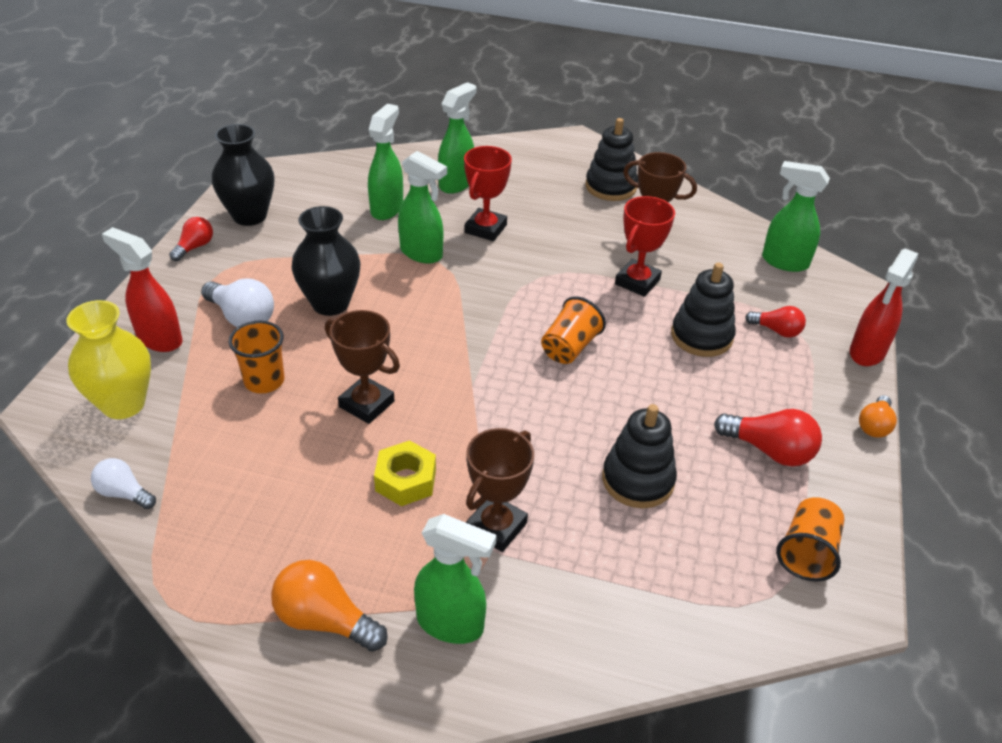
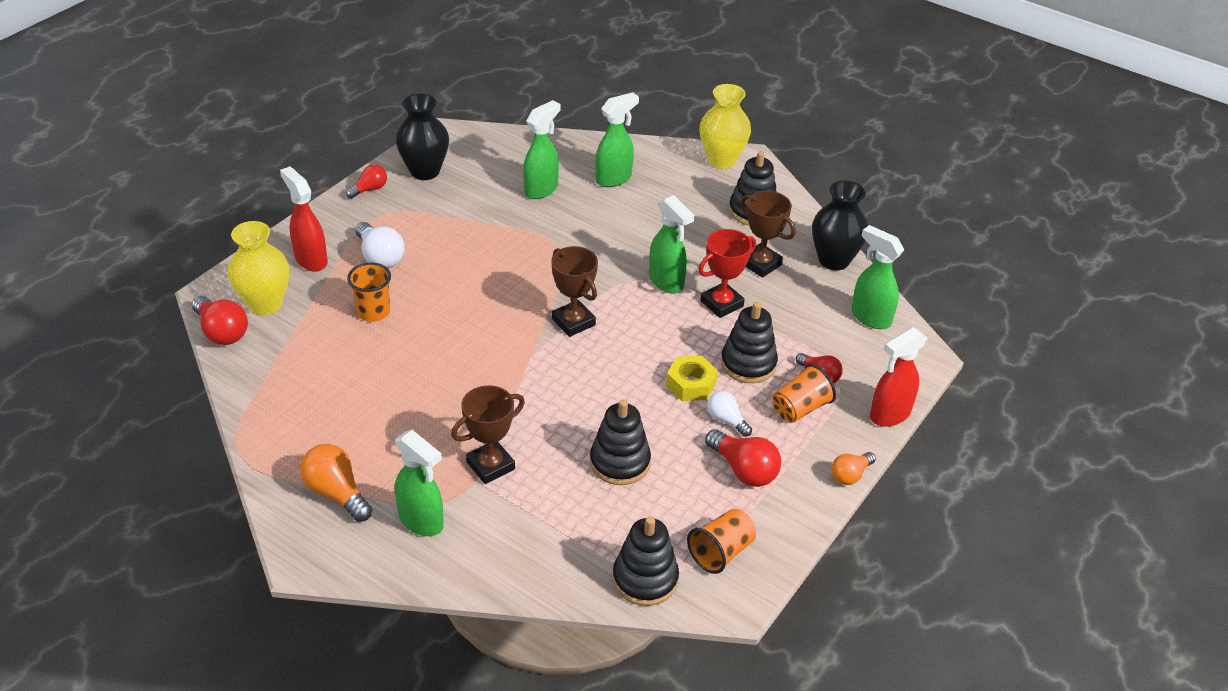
camera: 20 degrees right, 0 degrees up
(80, 452) = (222, 332): none -> red light bulb
(124, 493) = (240, 369): white light bulb -> white light bulb (726, 420)
(330, 303) = (453, 262): black vase -> black vase (834, 260)
(366, 404) = (441, 349): brown trophy -> brown trophy (573, 322)
(406, 480) = (441, 414): yellow nut -> yellow nut (691, 384)
(422, 253) = (549, 236): green spray bottle -> green spray bottle (666, 282)
(485, 229) = (616, 226): red trophy -> none
(551, 146) = (721, 160): none -> yellow vase
(569, 347) = (628, 345): orange cup -> orange cup (800, 408)
(748, 612) = (645, 579): none -> black stacking toy

